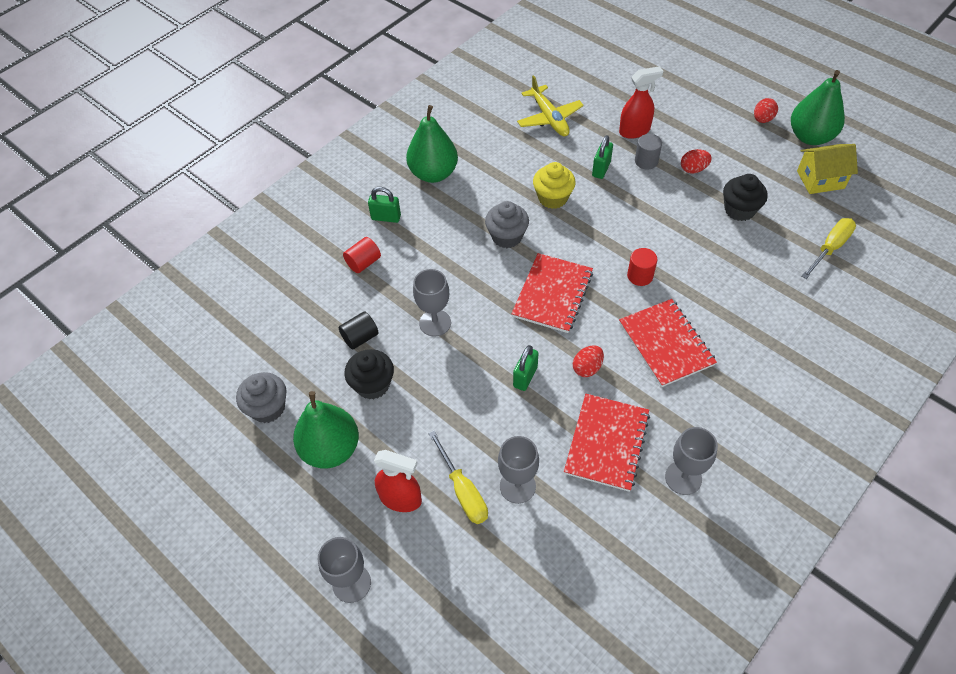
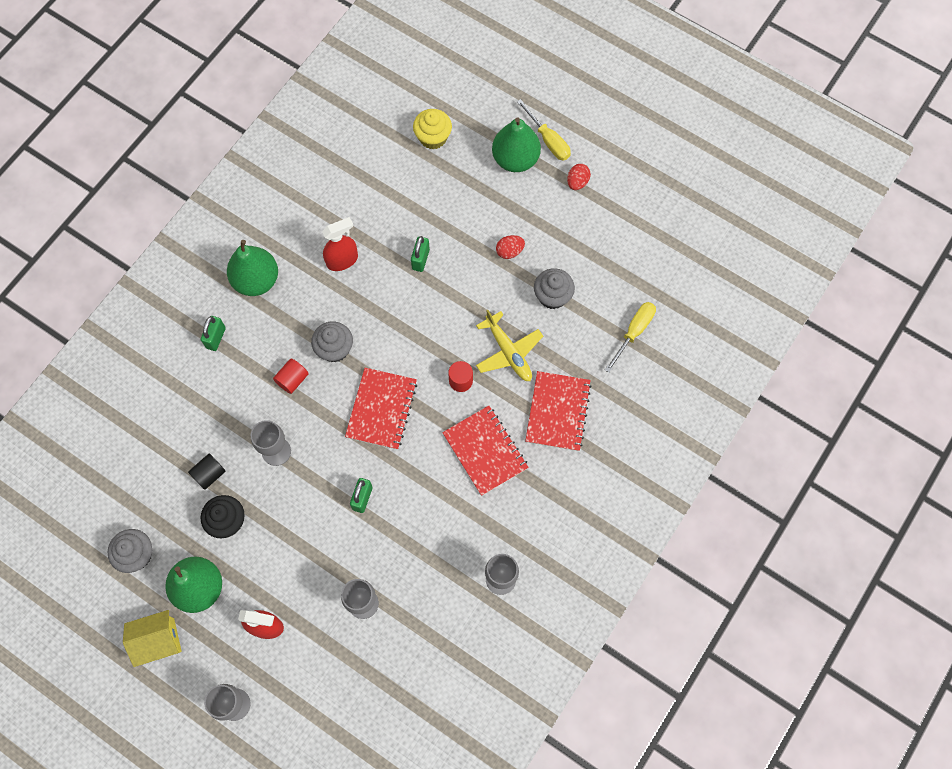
camera: 10 degrees left, 15 degrees up
(363, 263) = (201, 392): red cylinder -> red cylinder (292, 379)
(386, 217) = (216, 338): green padlock -> green padlock turned 75 degrees counterclockwise
(463, 490) = (317, 613): yellow screwdriver -> yellow screwdriver (548, 140)
(549, 118) = (366, 199): yellow plane -> yellow plane (508, 352)
(553, 198) = (375, 299): yellow cupcake -> yellow cupcake (433, 137)
(587, 368) = (416, 483): red egg -> none
(606, 443) = (436, 554): red notebook -> red notebook (557, 412)
(634, 131) = (452, 208): red spray bottle -> red spray bottle (342, 260)
(646, 161) = (464, 245): grey cylinder -> none
(739, 210) = (552, 296): black cupcake -> grey cupcake
(810, 137) = (622, 200): green pear -> green pear (515, 159)
(820, 180) = (629, 253): yellow house -> yellow house (158, 641)

